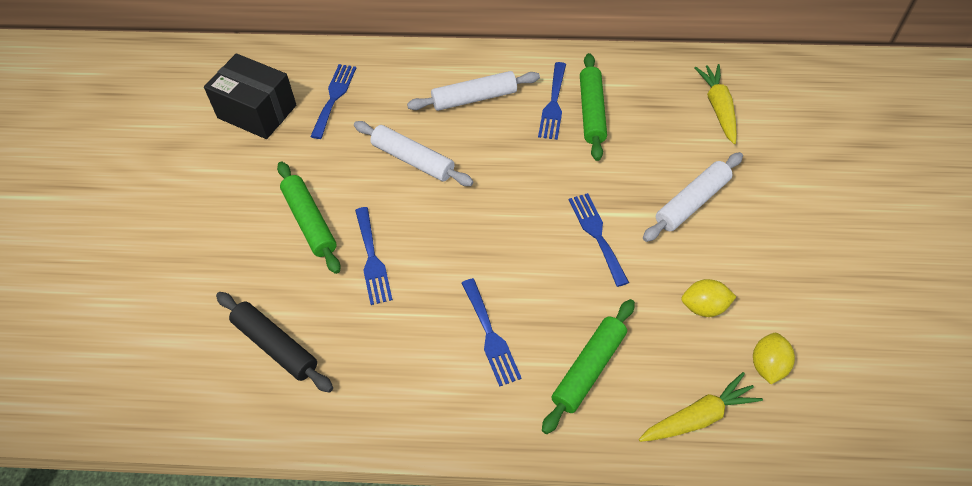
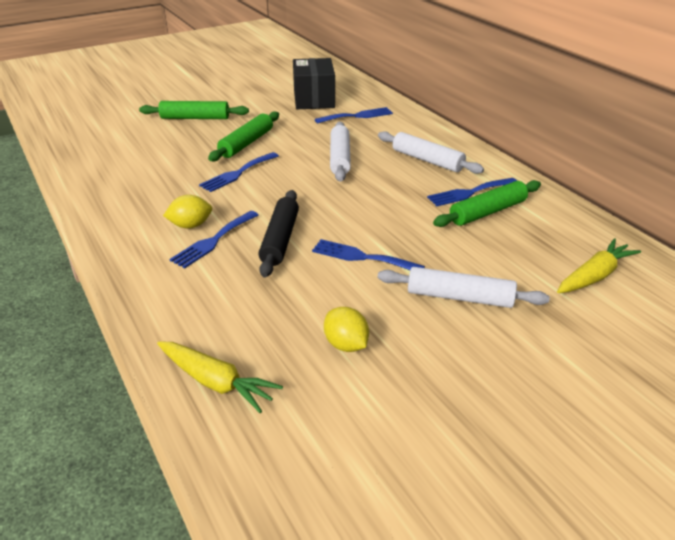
camera: 55 degrees right, 20 degrees down
(276, 346) = (139, 166): black rolling pin -> black rolling pin (280, 239)
(588, 369) = (220, 298): green rolling pin -> green rolling pin (195, 118)
(597, 235) = (362, 257): blue fork -> blue fork turned 105 degrees counterclockwise
(768, 365) = (314, 414): yellow lemon -> yellow lemon (190, 225)

